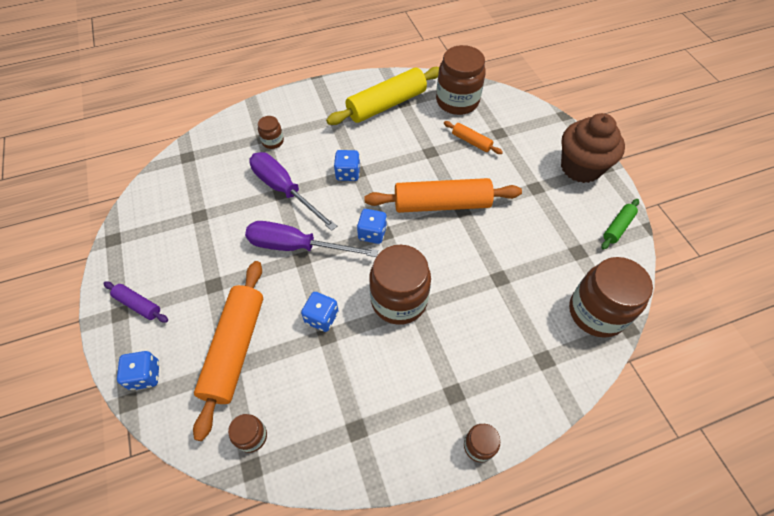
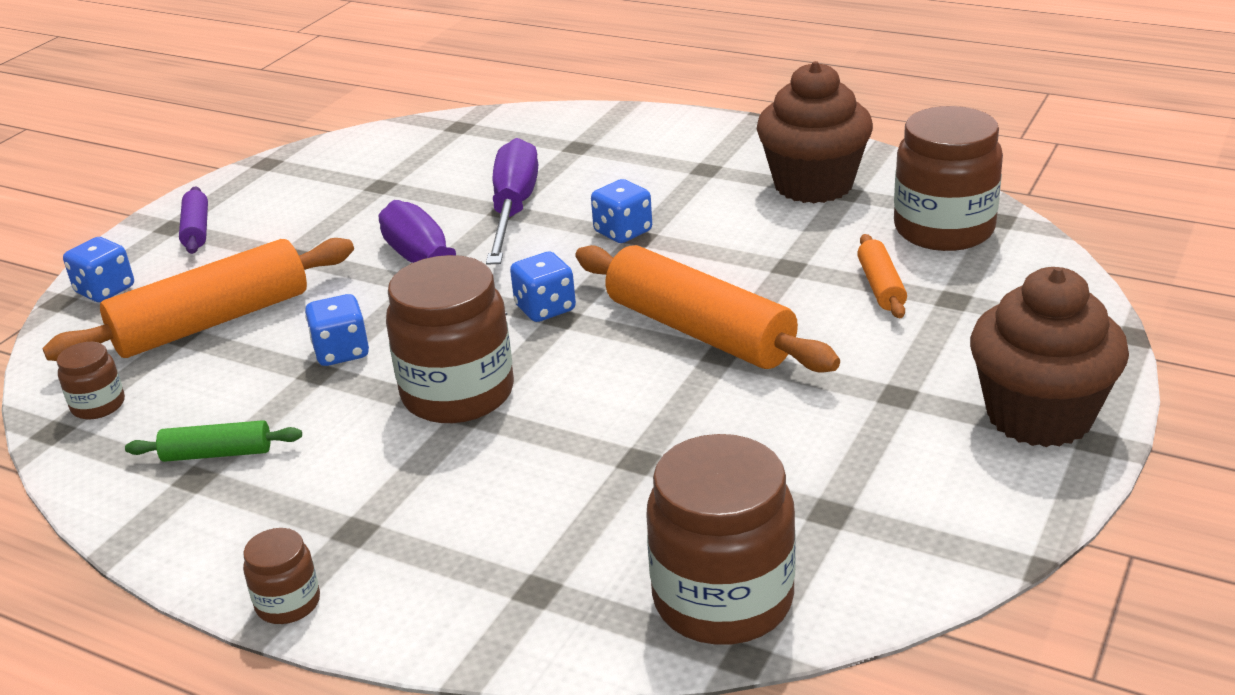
camera: 50 degrees right, 25 degrees down
(273, 141) = (582, 156): brown jar -> none
(386, 104) = (813, 185): yellow rolling pin -> brown cupcake
(617, 227) = (969, 528): green rolling pin -> green rolling pin (217, 454)

